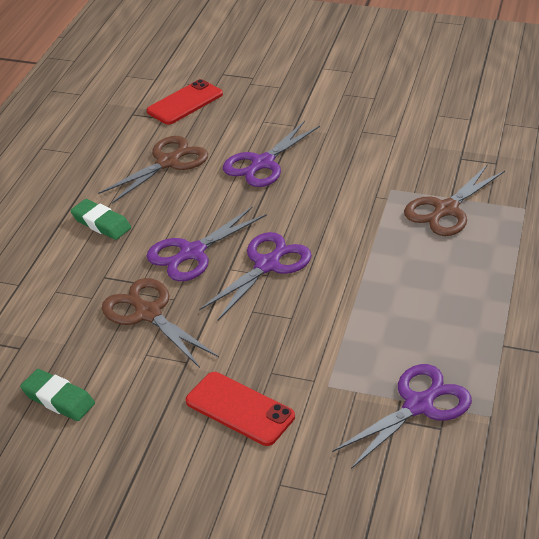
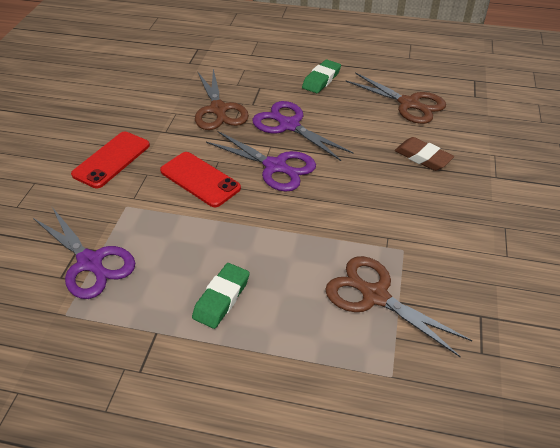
camera: 85 degrees right, 5 degrees up
(58, 399) = (139, 82): green eraser -> green eraser (222, 298)
(148, 313) = (218, 110): brown scissors -> brown scissors turned 120 degrees clockwise
(185, 103) = (504, 106): red phone -> red phone (200, 179)
(262, 163) = (422, 157): purple scissors -> brown eraser

